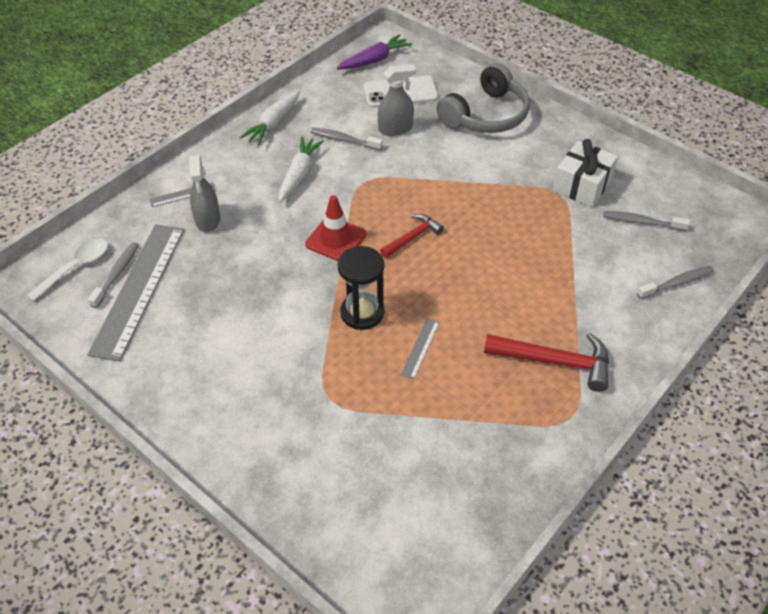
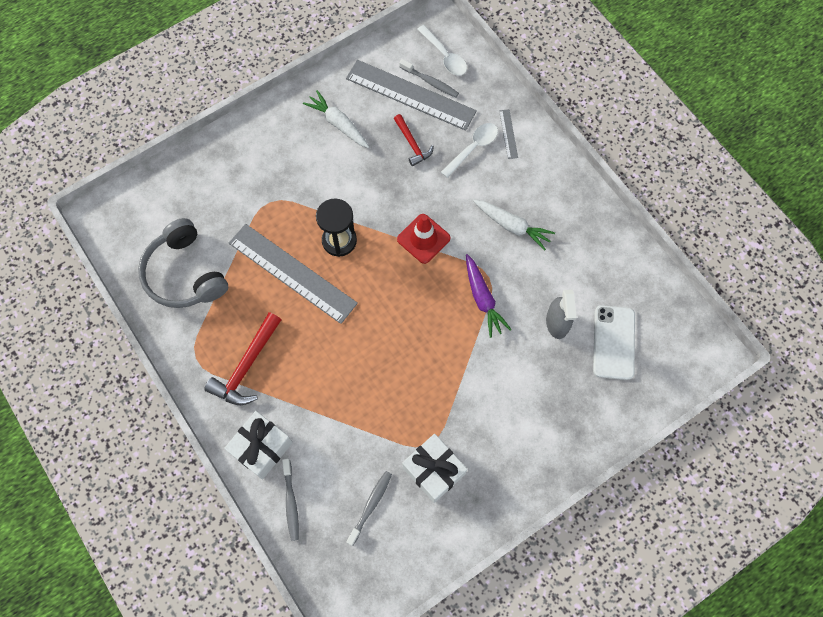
camera: 105 degrees right, 20 degrees up
(208, 220) = (473, 148): grey spray bottle -> white spoon
(273, 123) = (588, 217): white carrot -> white carrot (338, 124)
(344, 140) = (550, 273): grey toothbrush -> none
(375, 60) = (675, 331): purple carrot -> purple carrot (483, 299)
(412, 237) = (409, 299): red hammer -> red hammer (412, 144)
(420, 348) = (292, 273): grey ruler -> grey ruler, size x2.44
(486, 115) = (559, 415): grey headphones -> grey headphones (185, 274)
(637, 322) = (261, 448): none -> white gift

